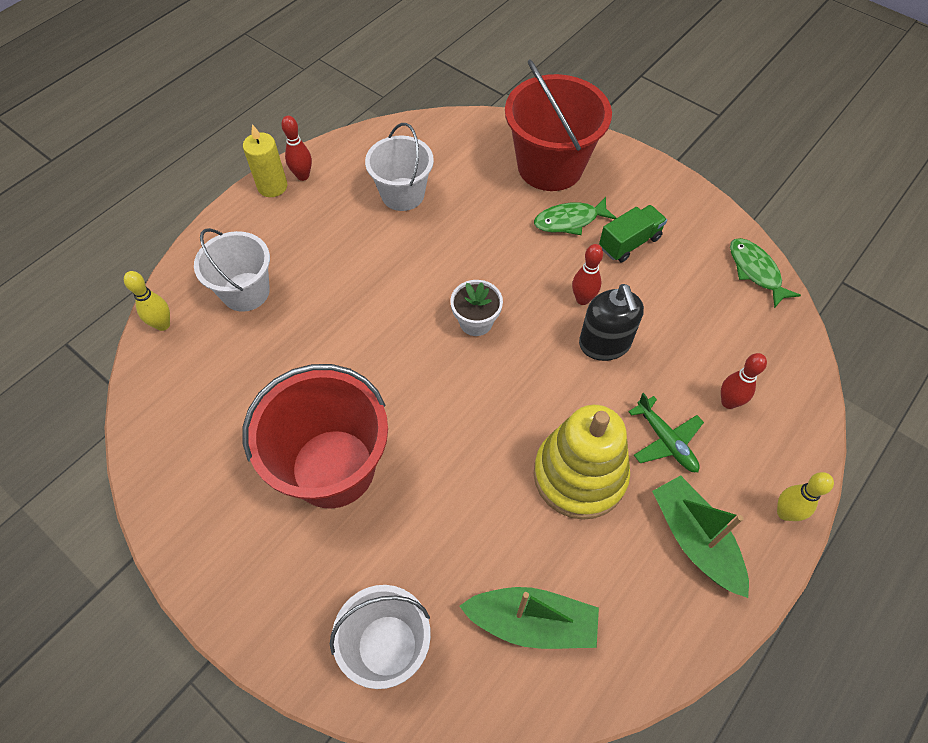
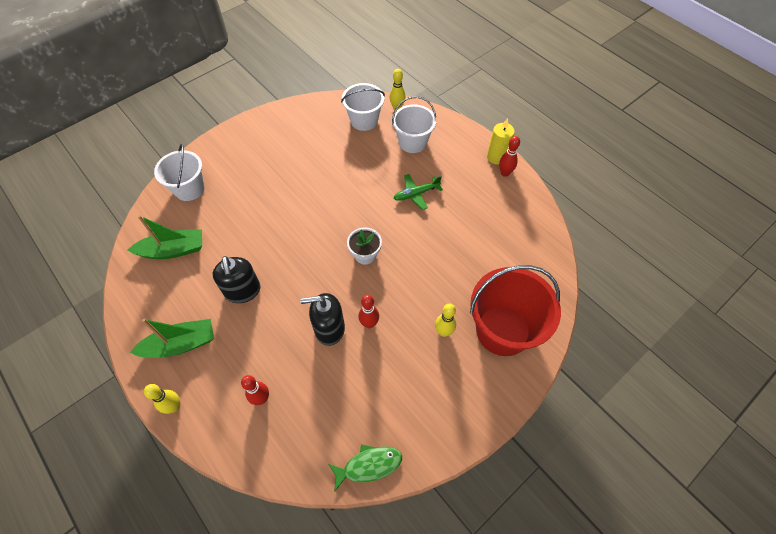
camera: 100 degrees right, 0 degrees up
(333, 468) = (288, 175): red bucket -> none
(402, 194) = (482, 227): white bucket -> white bucket (364, 120)
(532, 622) = (173, 250): green boat -> green boat turned 120 degrees counterclockwise
(570, 221) = (443, 332): green fish -> yellow bowling pin
(579, 475) = (243, 291): yellow stacking toy -> black soap dispenser
(629, 243) = (415, 370): green truck -> none
(665, 440) = (248, 347): green plane -> green plane (416, 194)

